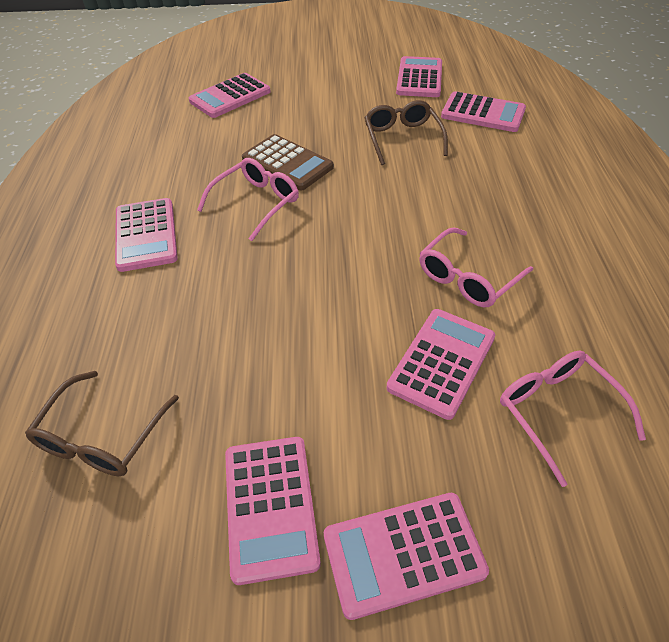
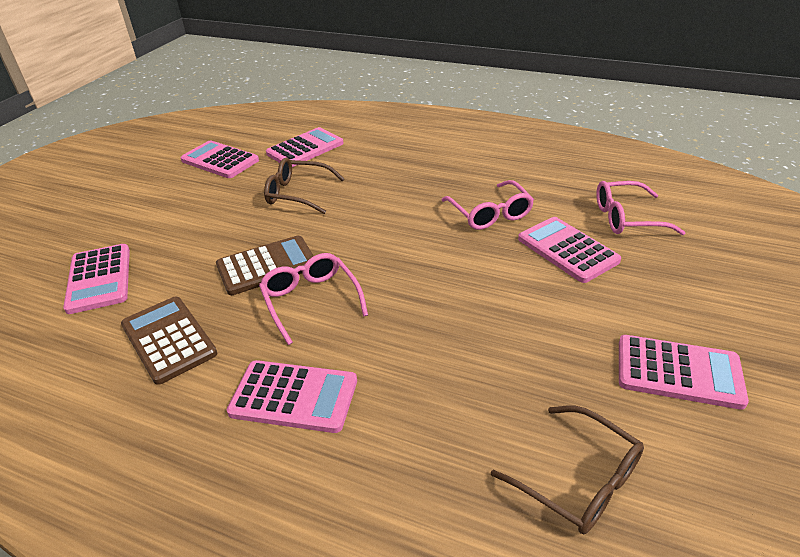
camera: 65 degrees left, 10 degrees down
(182, 153) = (168, 339): none -> brown calculator
(403, 554) = (725, 314): pink calculator -> none

